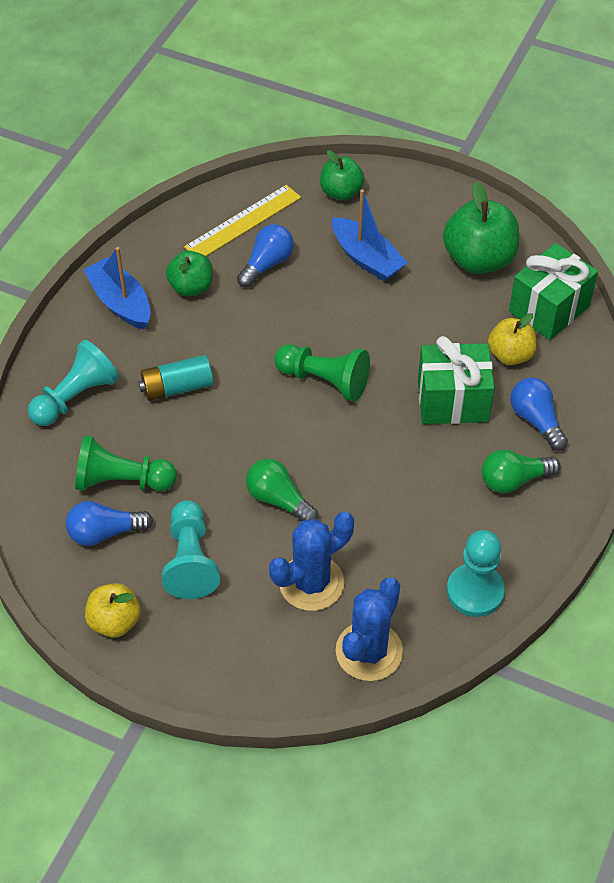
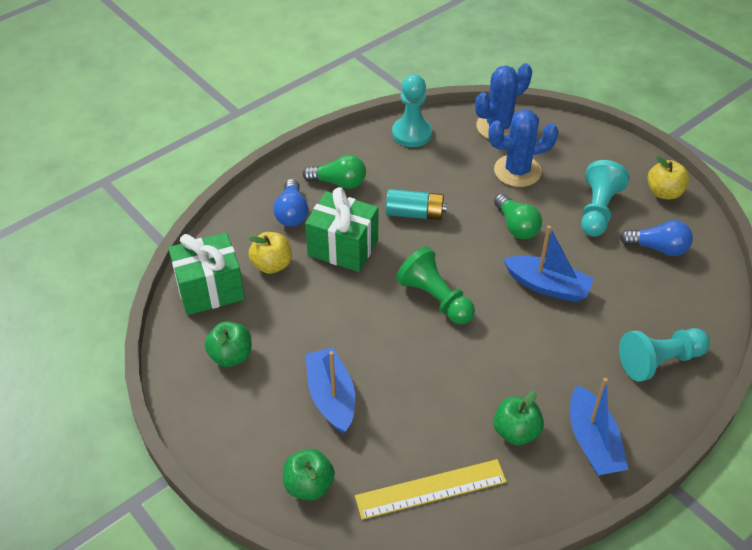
camera: 155 degrees left, 5 degrees down
(121, 481) = (635, 279): green pawn -> none
(177, 387) = (565, 337): turquoise battery -> turquoise battery (415, 213)
(214, 437) = (547, 286): none -> blue boat
(267, 264) = (430, 428): blue light bulb -> none
(479, 259) = (231, 356): green apple -> green apple, size x0.61

